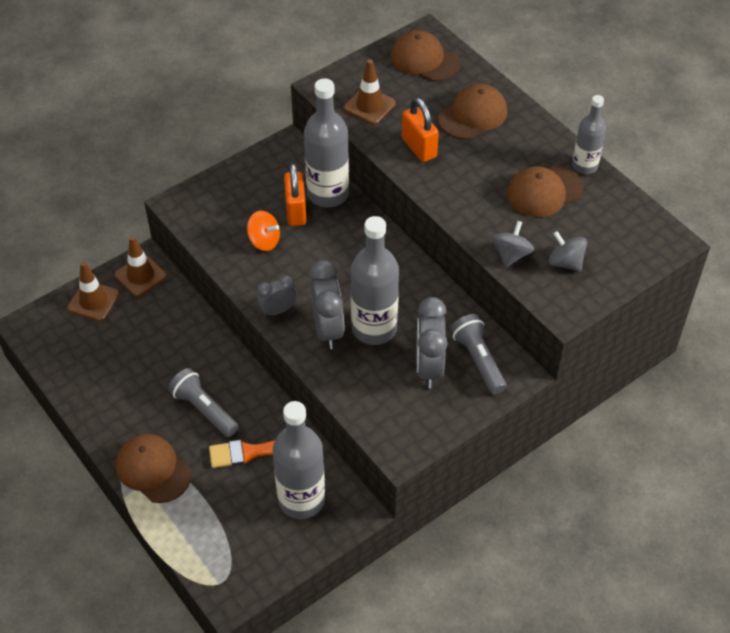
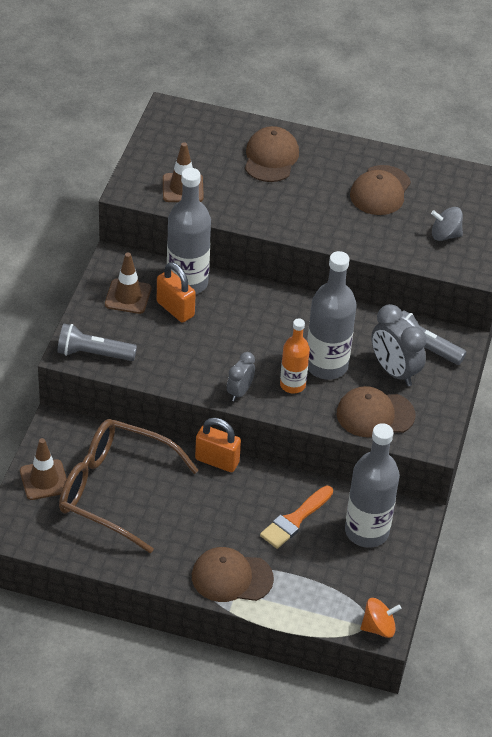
camera: 40 degrees left, 5 degrees down
(136, 340) = (114, 490): none -> brown glasses
(140, 276) = (64, 438): brown traffic cone -> brown traffic cone (128, 296)
(204, 410) = (226, 510): grey flashlight -> grey flashlight (93, 353)
(264, 241) = (173, 345): orange spinning top -> orange spinning top (378, 627)
(328, 329) = (292, 385): grey clock -> orange bottle
(419, 148) = (255, 202): orange padlock -> orange padlock (217, 461)
(424, 60) = (189, 131): brown cap -> brown cap (375, 414)
(511, 255) = (402, 249): grey spinning top -> none
(585, 166) = (390, 157): grey bottle -> none

